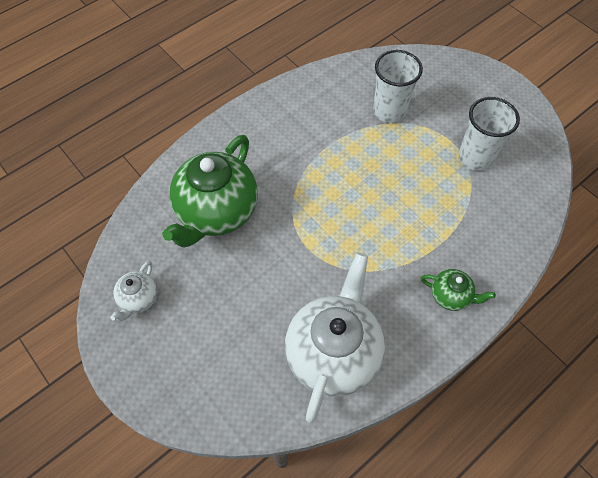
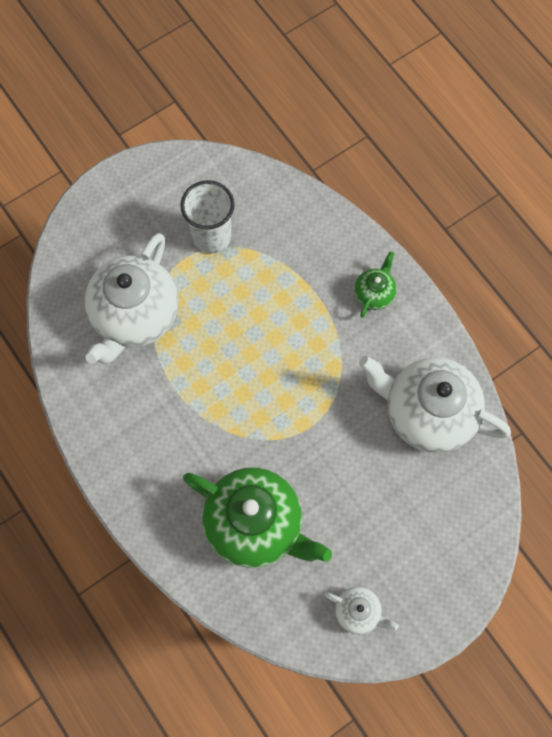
camera: 85 degrees left, 10 degrees up
(389, 111) = (135, 316): white cup -> white teapot

